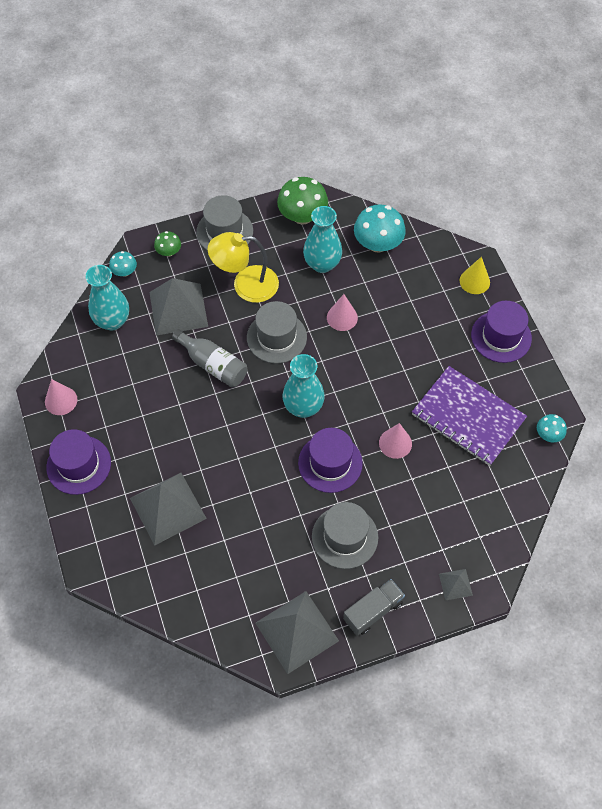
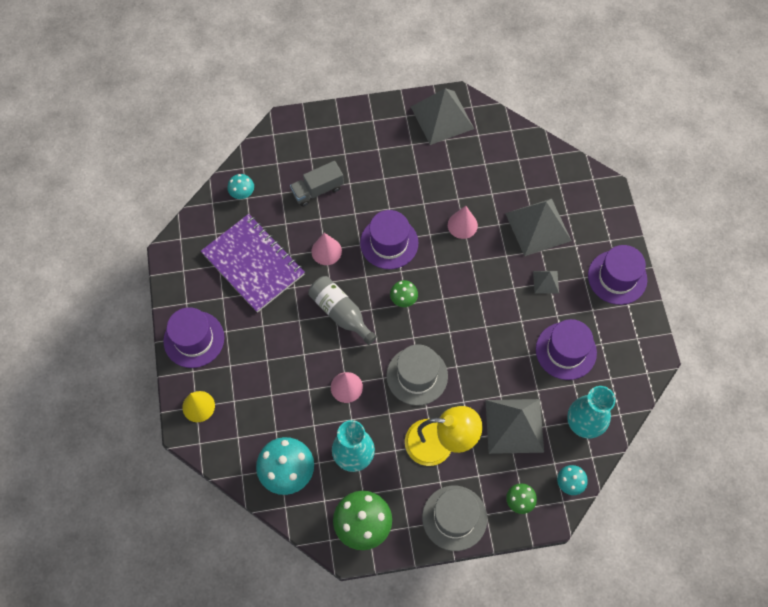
camera: 170 degrees left, 5 degrees up
(61, 400) = (635, 343): pink cone -> pink cone (462, 225)
(132, 382) = (566, 351): none -> purple hat
(213, 365) = (484, 356): grey bottle -> grey bottle (340, 313)
(303, 407) = (403, 299): turquoise vase -> green mushroom
(345, 537) = (389, 180): grey hat -> none
(373, 611) = (379, 122): grey truck -> grey truck (317, 190)
(455, 584) = (308, 131): grey pyramid -> grey pyramid (546, 282)
(548, 434) = (186, 237): turquoise mushroom -> turquoise mushroom (242, 193)

